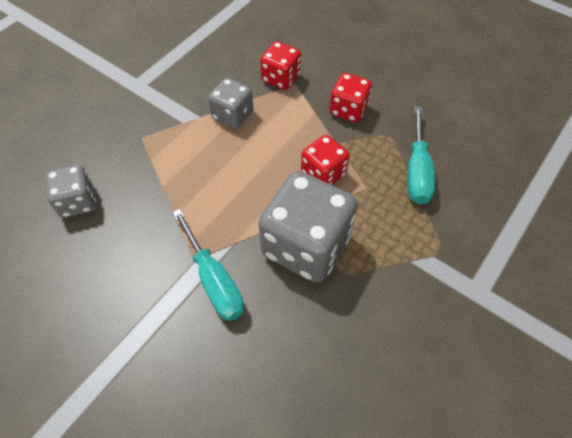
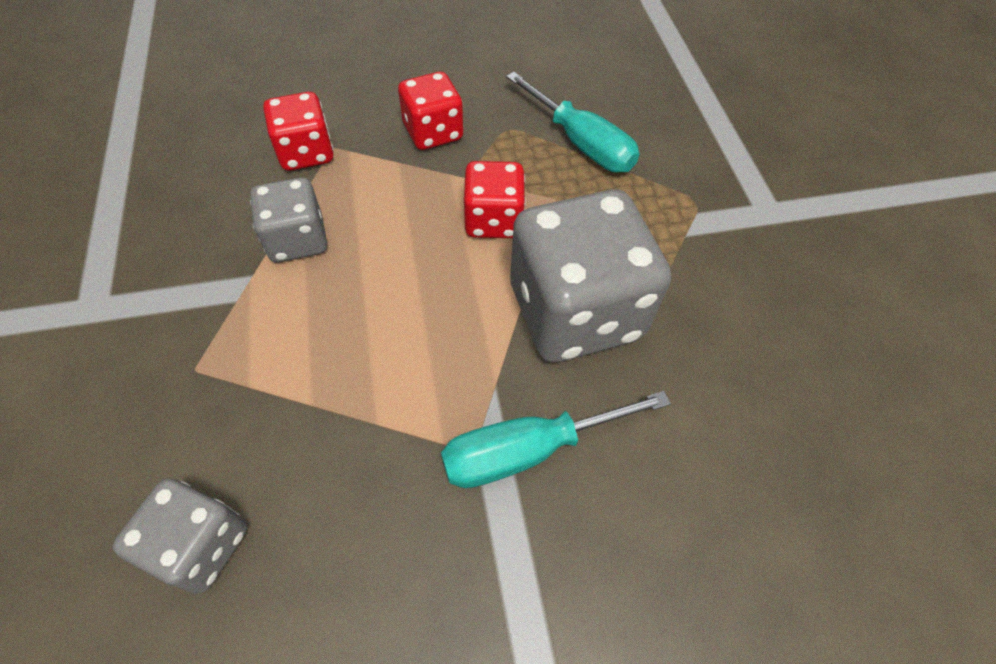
camera: 50 degrees left, 0 degrees up
(214, 280) = (528, 450): turquoise screwdriver -> turquoise screwdriver turned 150 degrees clockwise

